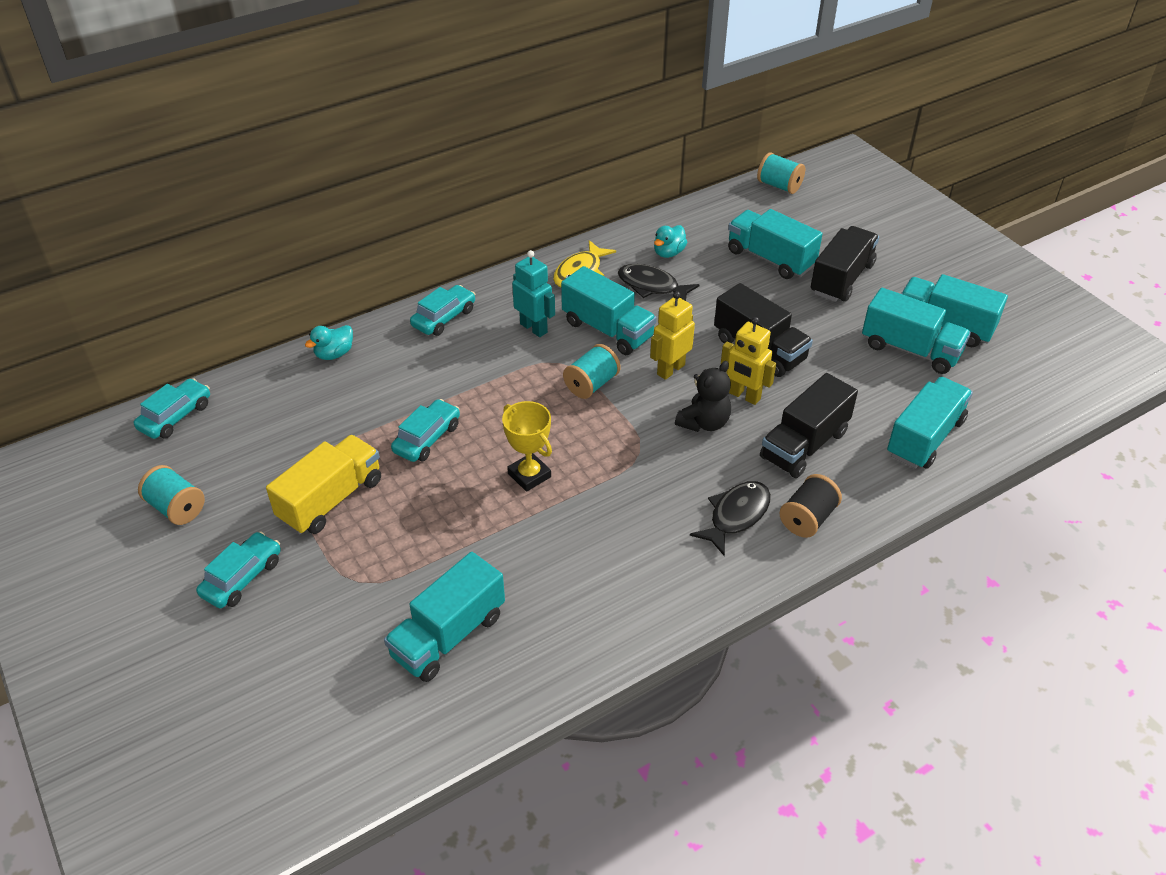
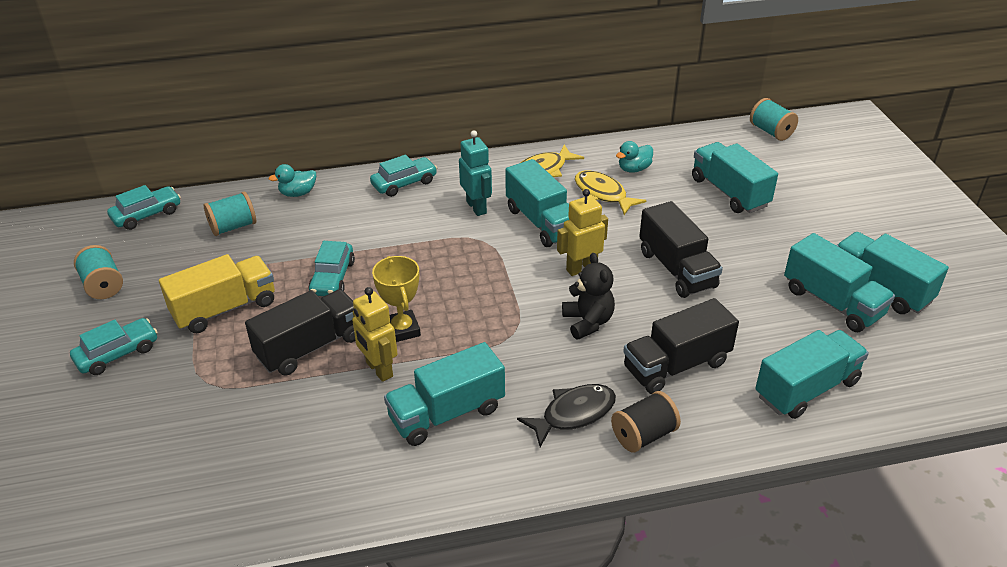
camera: 20 degrees right, 5 degrees down
(427, 438) = (333, 278): turquoise car -> turquoise car turned 135 degrees clockwise
(448, 635) = (252, 449): turquoise truck -> turquoise truck (446, 413)
(591, 384) = (501, 265): turquoise spool -> turquoise spool (233, 227)
(651, 286) = (602, 194): black fish -> yellow fish
(704, 423) = (588, 322): black teddy bear -> black teddy bear turned 75 degrees counterclockwise
(744, 396) = (639, 307): yellow robot -> yellow robot (379, 370)
(841, 279) = (792, 224): black truck -> black truck (310, 347)

